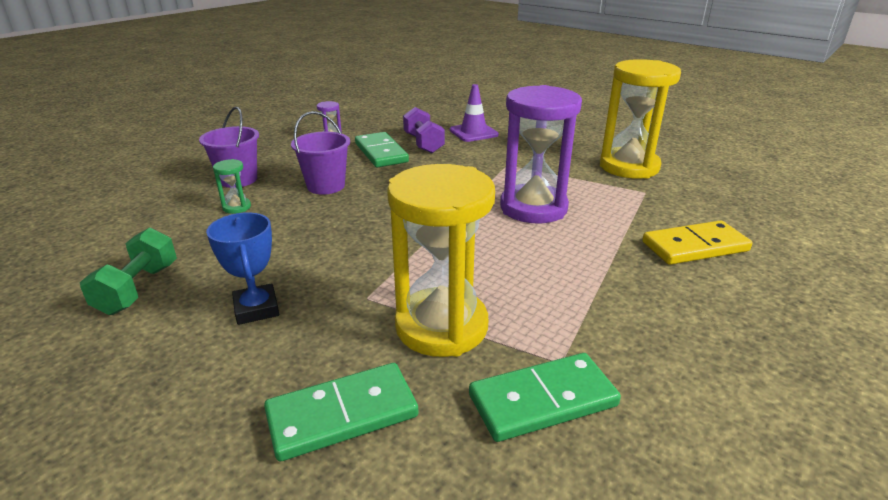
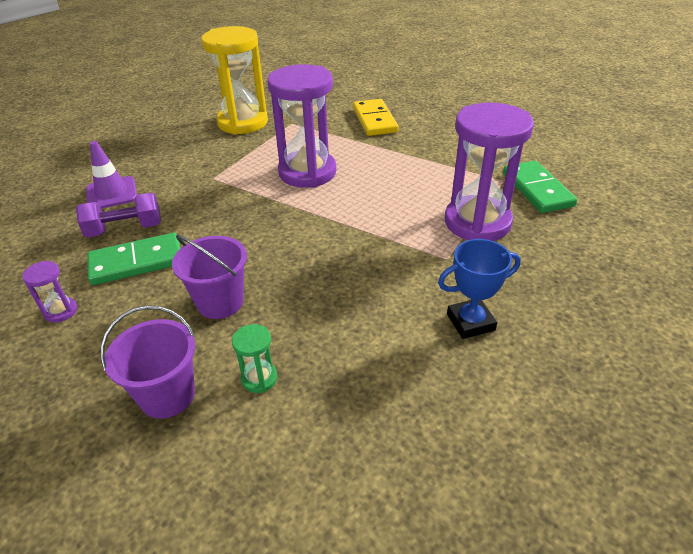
camera: 85 degrees left, 10 degrees up
(138, 289) = (448, 427): green dumbbell -> none
(342, 414) = (574, 262): green domino -> none
(441, 326) = (477, 222): yellow hourglass -> purple hourglass

